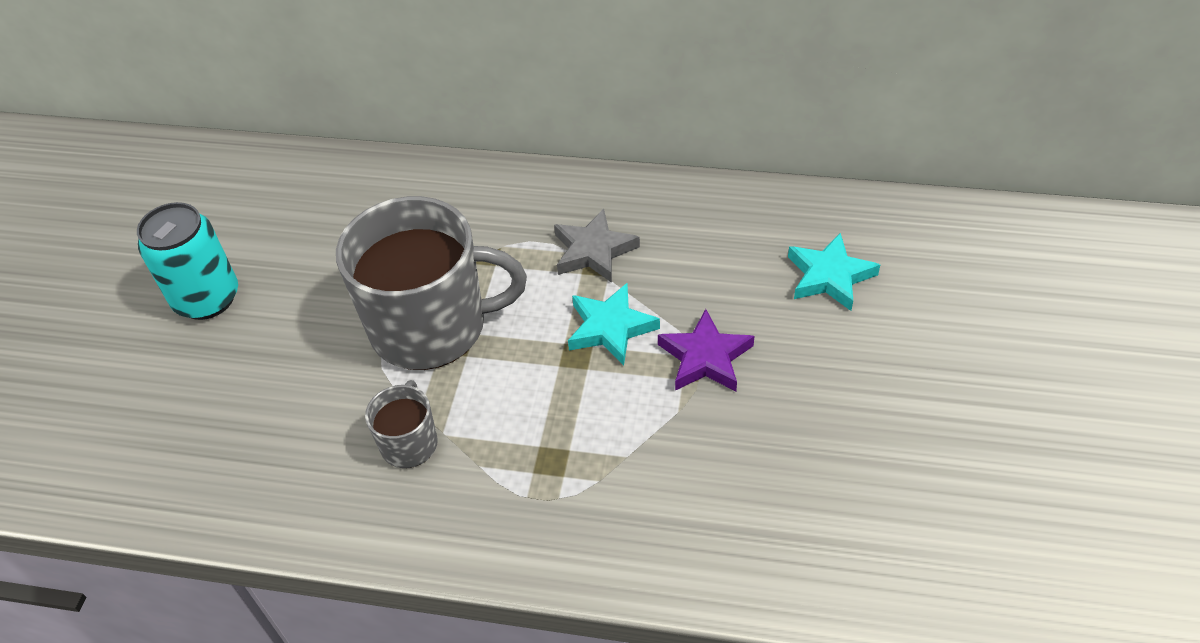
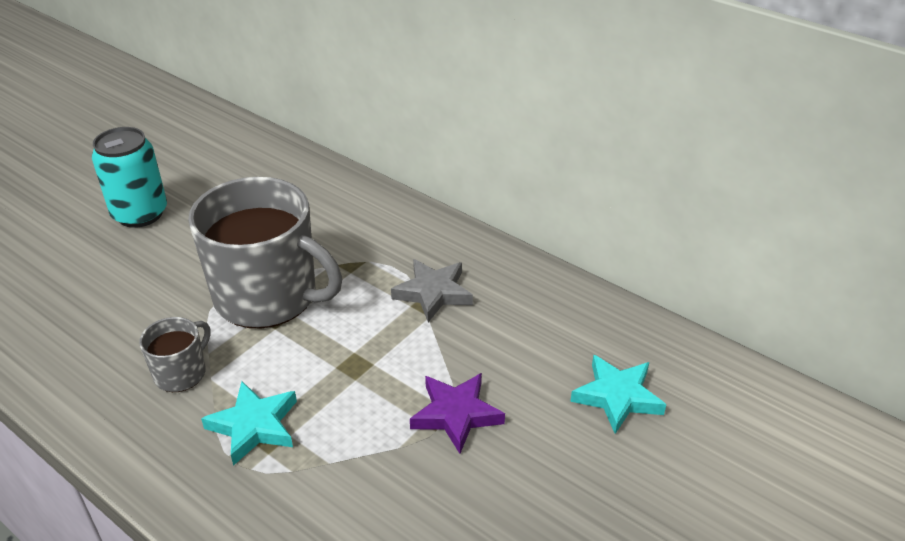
camera: 25 degrees right, 10 degrees down
(610, 328) = (398, 356): turquoise star -> turquoise star (254, 426)

